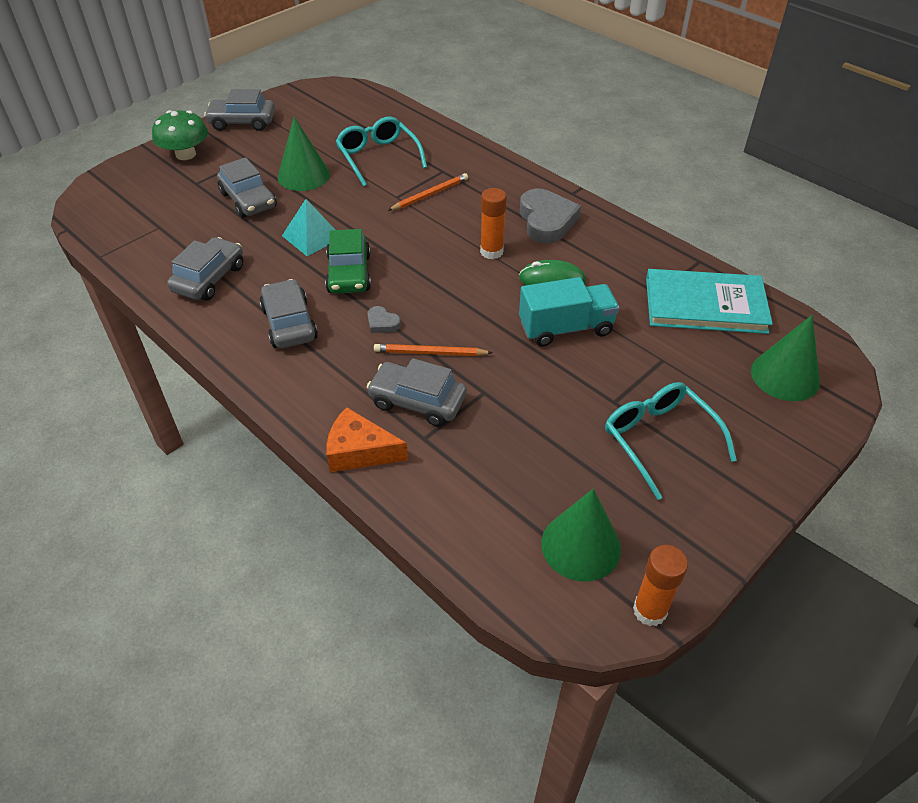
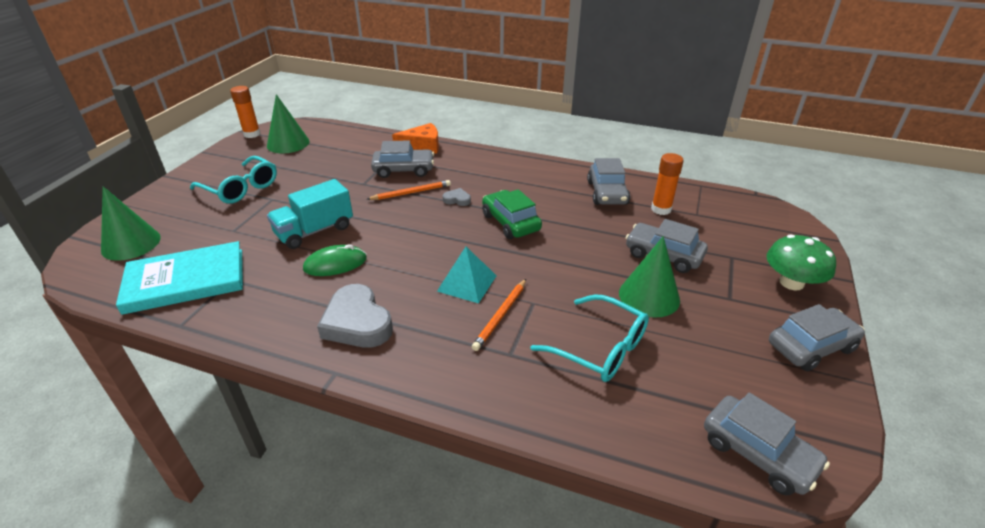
camera: 155 degrees right, 10 degrees down
(289, 323) = (520, 184): grey car -> grey car (758, 453)
(312, 236) = (570, 241): turquoise pyramid -> turquoise pyramid (467, 283)
(491, 252) = (401, 273): orange glue stick -> orange glue stick (661, 209)

